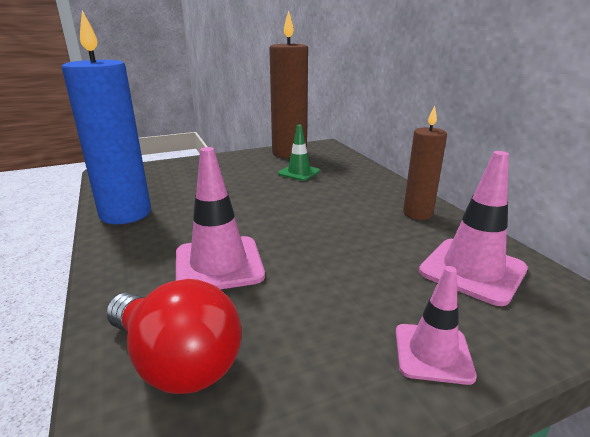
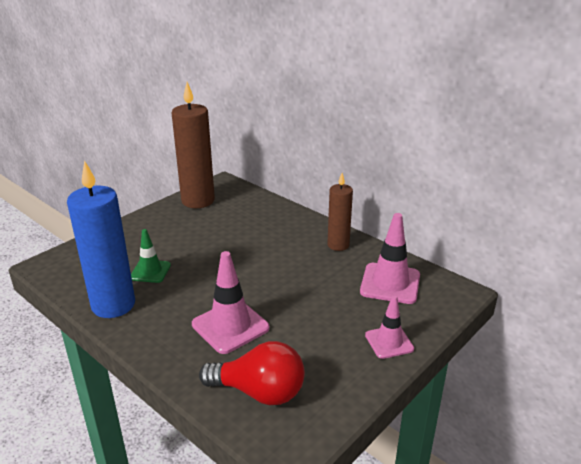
camera: 25 degrees left, 5 degrees up
(299, 172) = (224, 223): green traffic cone -> green traffic cone (150, 271)

